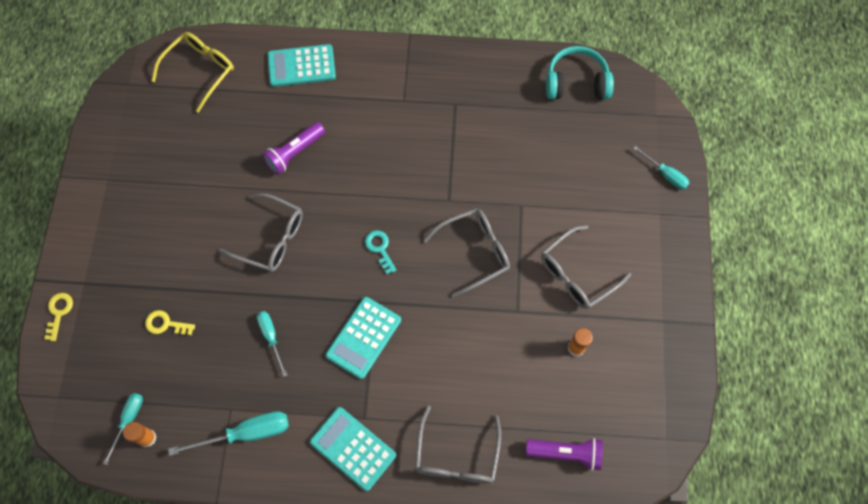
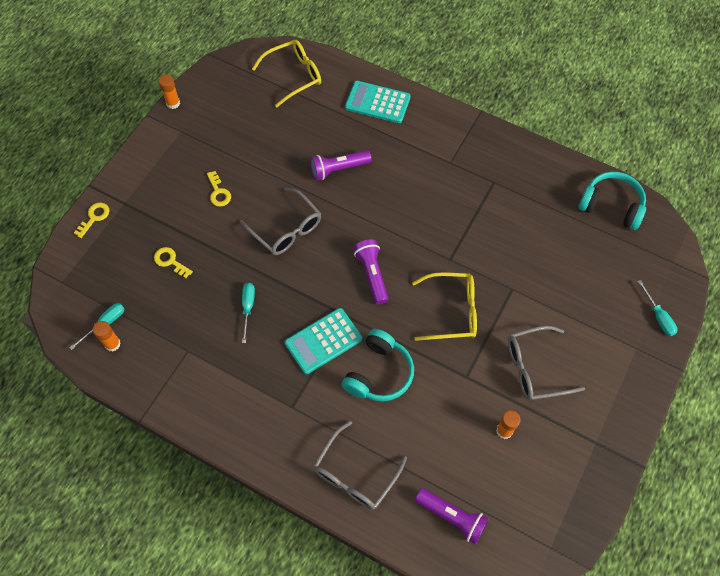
camera: 25 degrees right, 5 degrees down
(83, 152) = (173, 103): none -> orange glue stick
(181, 229) = (218, 192): none -> yellow key
(246, 433) = (190, 376): turquoise screwdriver -> none
(353, 448) = (270, 428): turquoise calculator -> none
(380, 248) = (372, 274): turquoise key -> purple flashlight
(433, 345) = (379, 373): none -> turquoise headphones
(474, 252) = (452, 311): grey glasses -> yellow glasses

